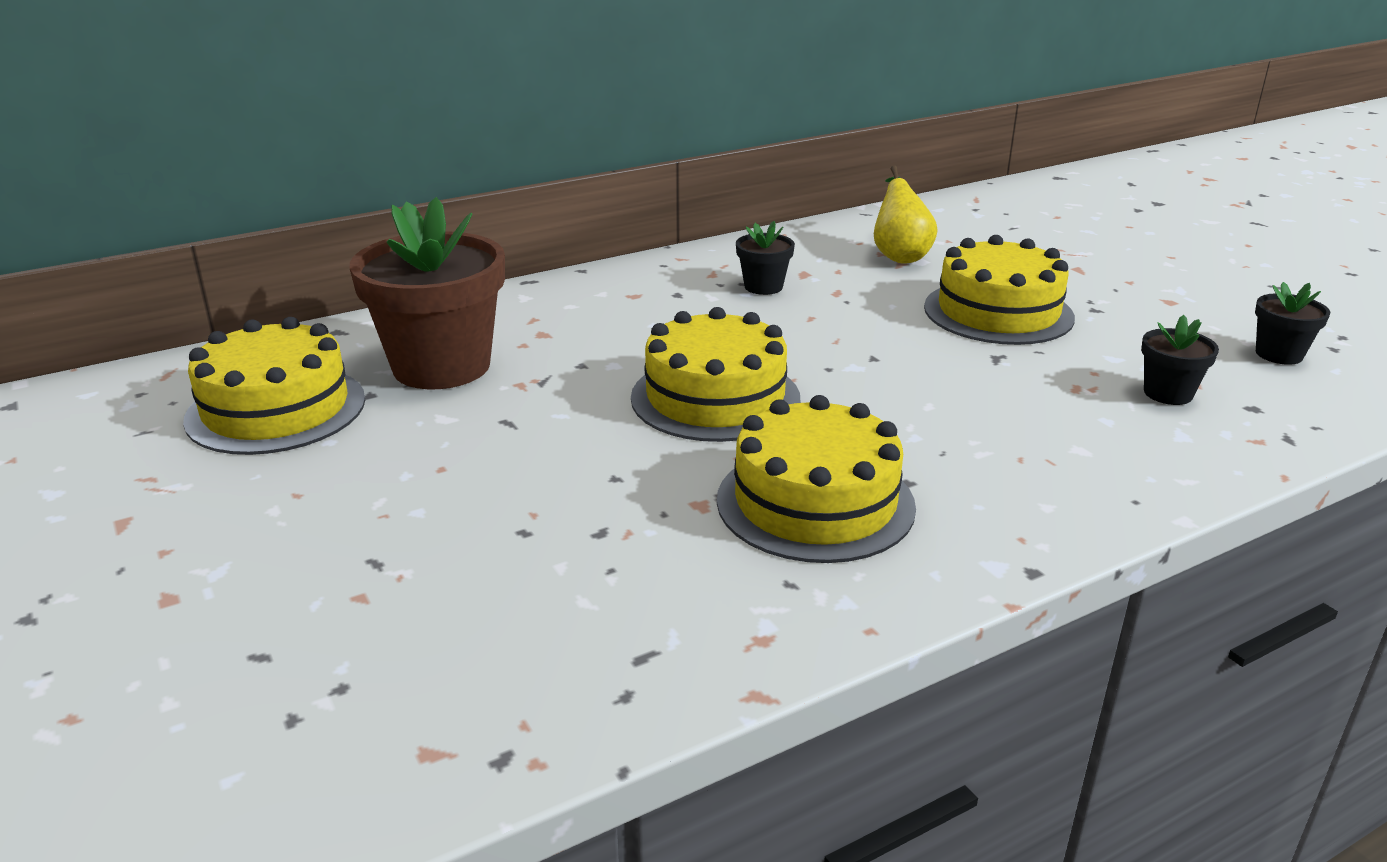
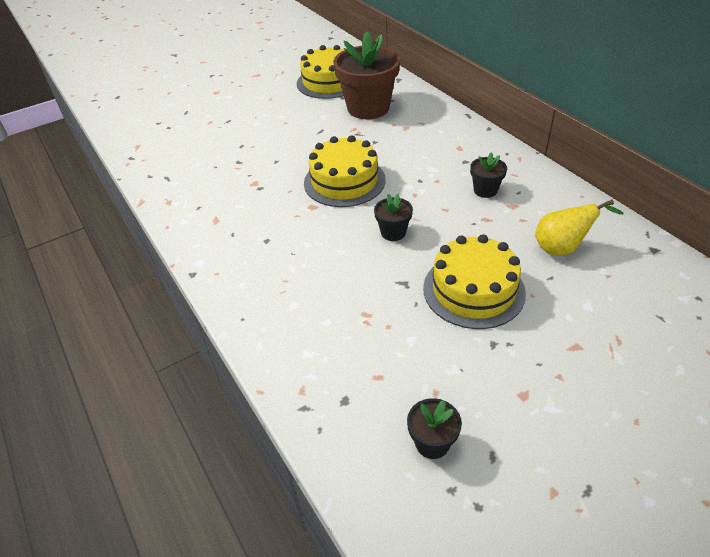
camera: 90 degrees right, 15 degrees up
(815, 502) = (252, 213): yellow cake -> none
(1168, 393) = (361, 358): black flower pot -> black flower pot (393, 232)

